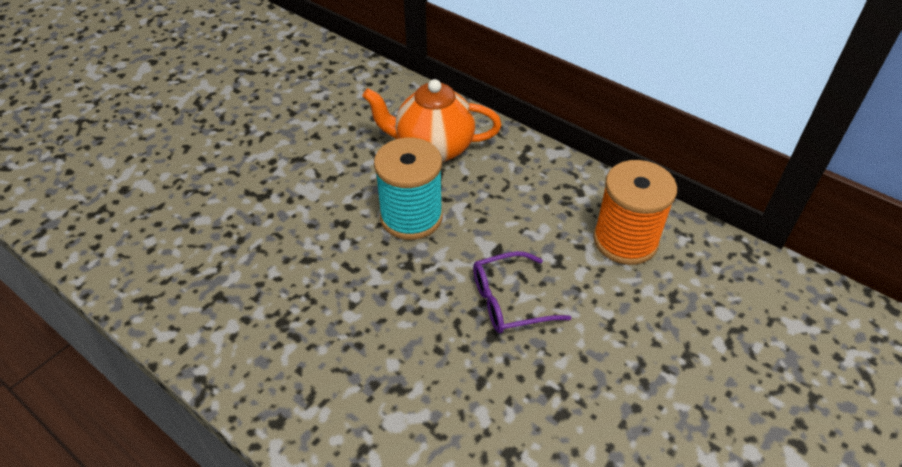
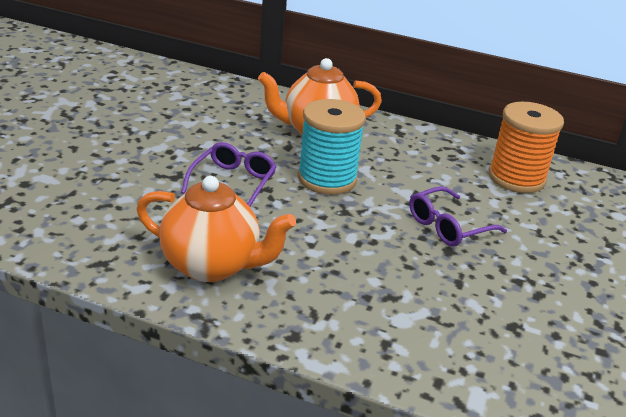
camera: 20 degrees left, 15 degrees down
(243, 318) = (212, 266): none -> orange teapot
(314, 210) = (233, 182): none -> purple glasses

